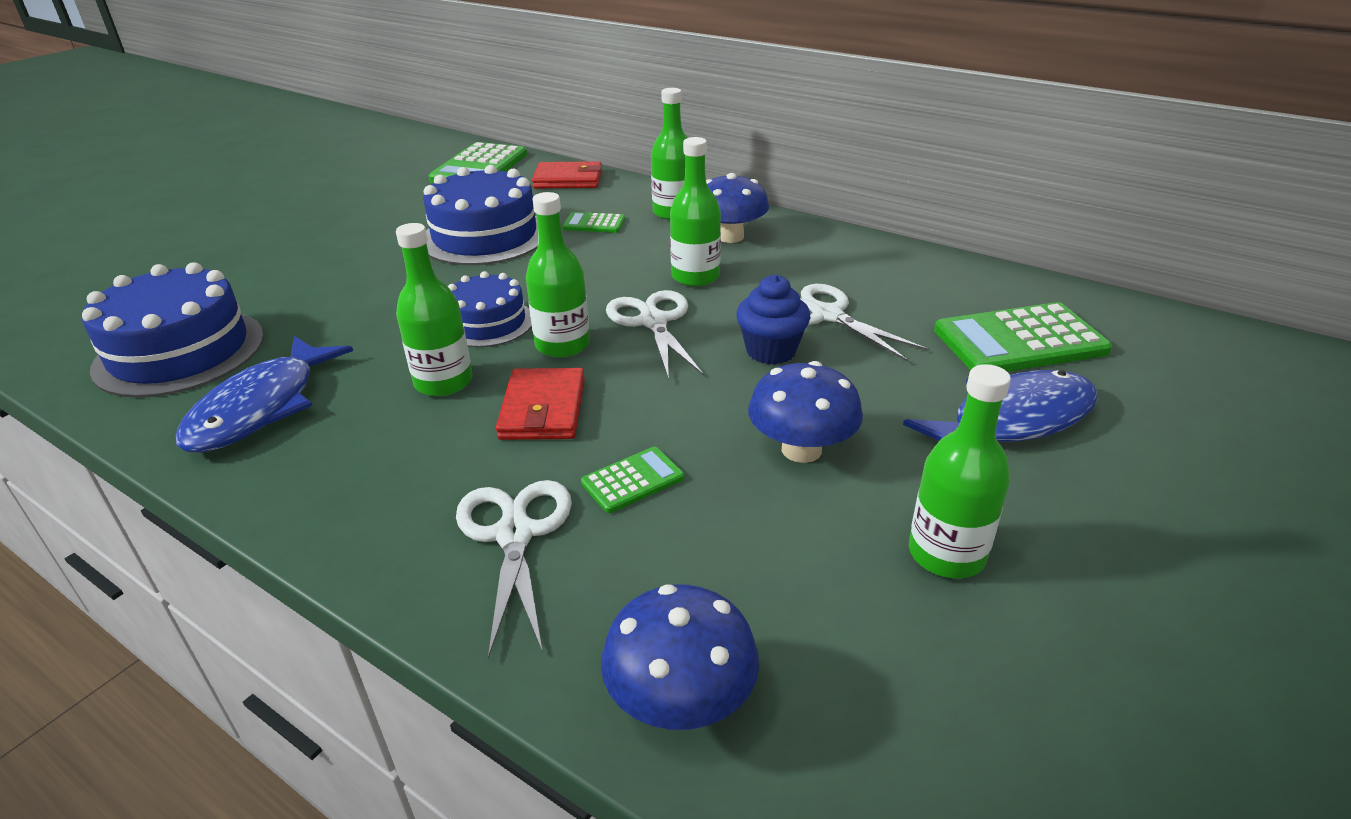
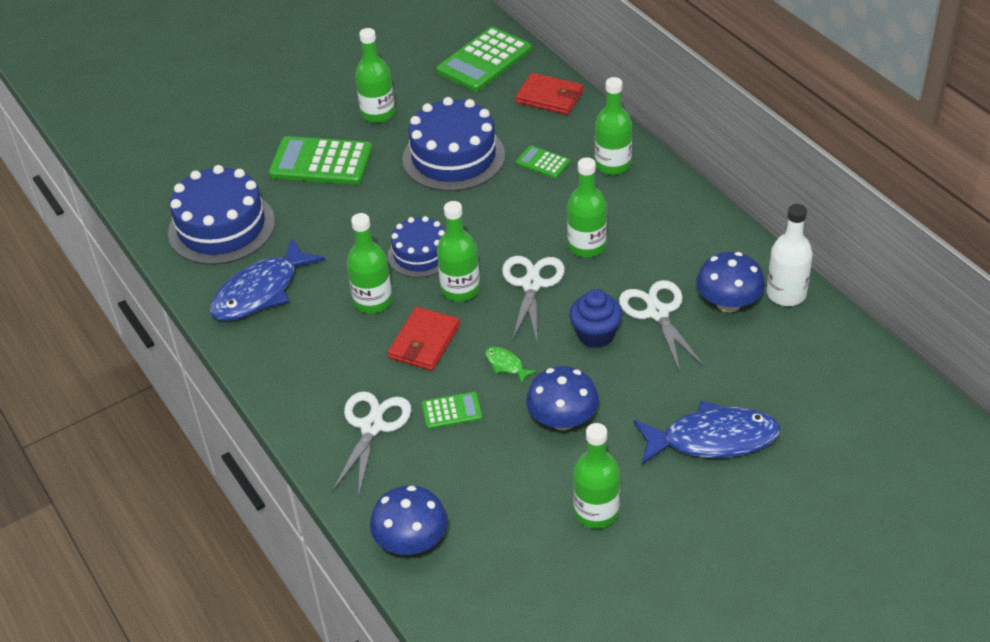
camera: 25 degrees right, 10 degrees up
(372, 219) = (378, 113): none -> green bottle
(676, 407) = (506, 365): none -> green fish
(730, 237) = (640, 207): blue mushroom -> blue mushroom (728, 303)
(951, 271) = (786, 294): none -> white bottle
(1019, 341) = (777, 377): green calculator -> green calculator (321, 162)

